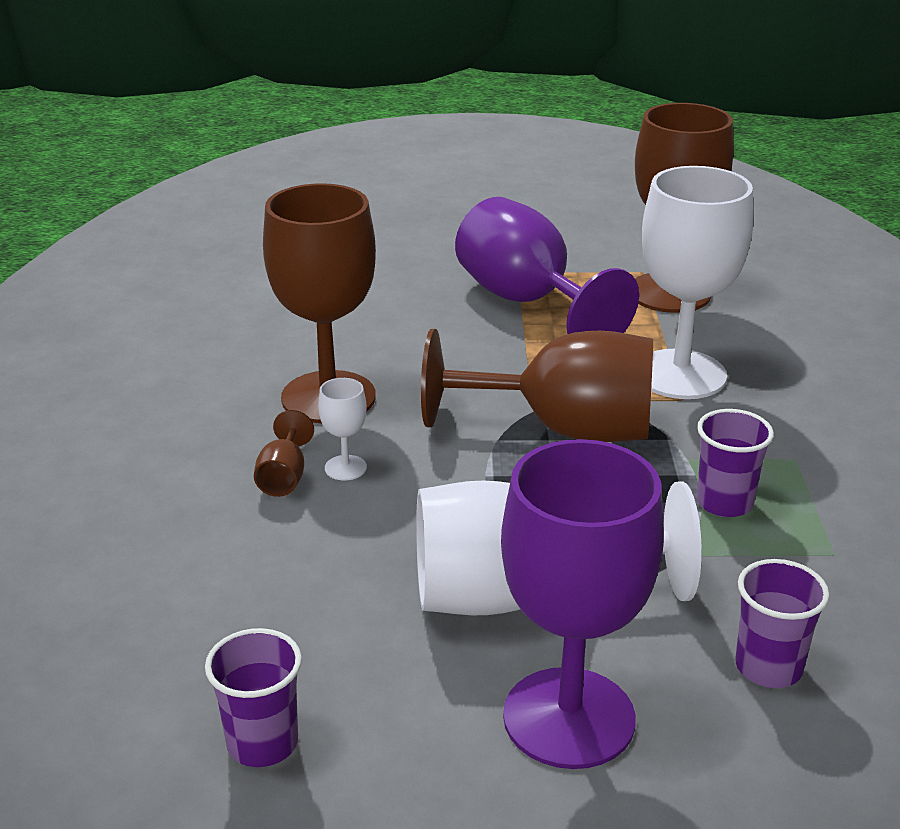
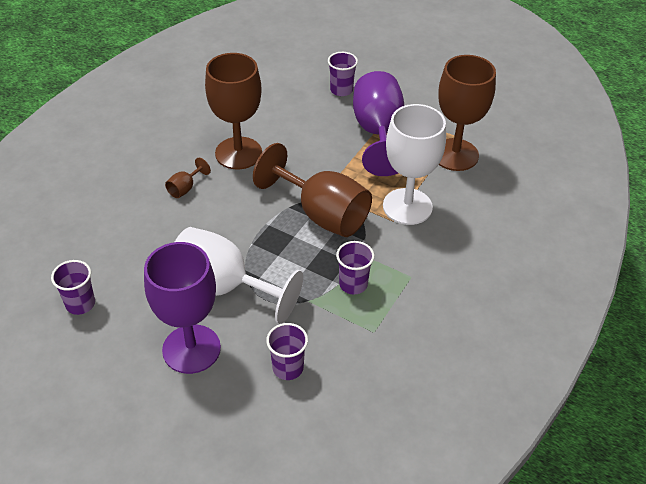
camera: 30 degrees right, 15 degrees up
(345, 468) = (213, 194): white goblet -> none
(409, 269) = (341, 90): none -> purple cup

